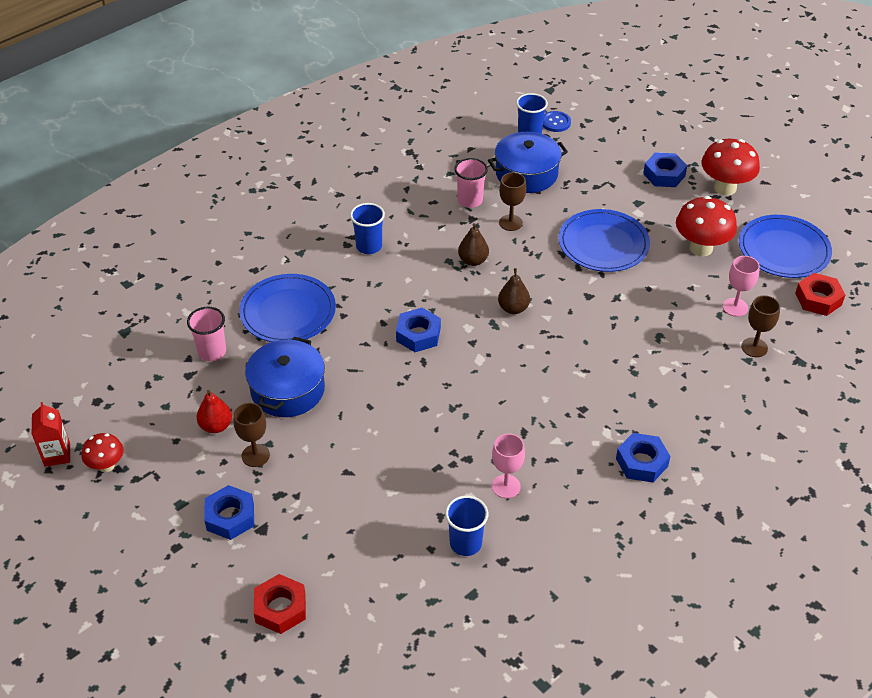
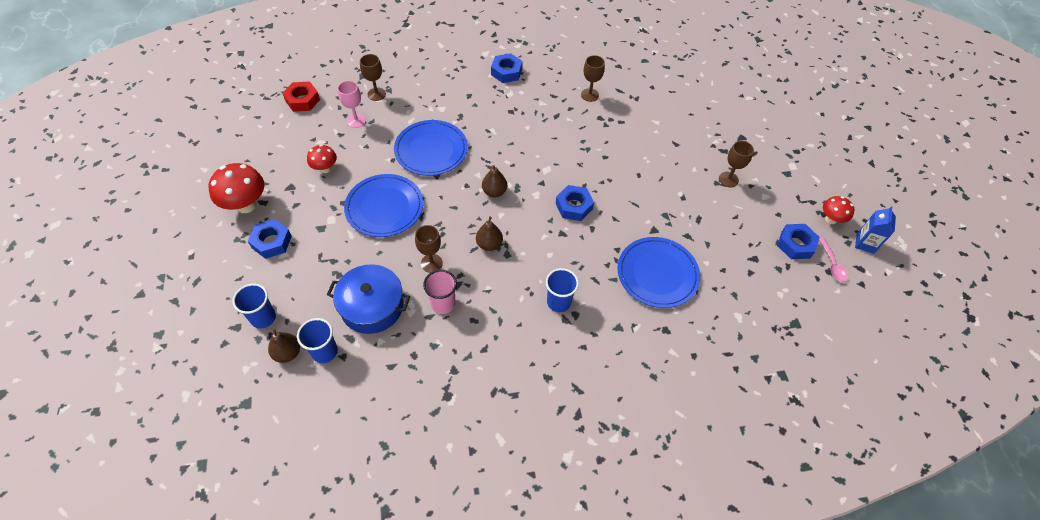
camera: 150 degrees left, 10 degrees up
(57, 454) = (865, 243): red carton -> blue carton
(95, 410) = (832, 264): none -> pink spoon
(212, 352) = (730, 269): pink cup -> none
(216, 426) = (747, 211): red pear -> none
(230, 517) = (758, 152): blue nut -> blue nut (795, 244)
(280, 608) = (747, 97): red nut -> none
(287, 390) = (687, 212): blue pot -> none
(465, 543) = (632, 81): blue cup -> blue cup (263, 318)
(506, 486) = (589, 95): pink goblet -> brown goblet
(555, 122) = (288, 353): blue button -> brown pear
(701, 248) = (325, 168): red mushroom -> red mushroom, size x0.58
(783, 250) = (276, 139): blue plate -> blue plate (431, 150)

